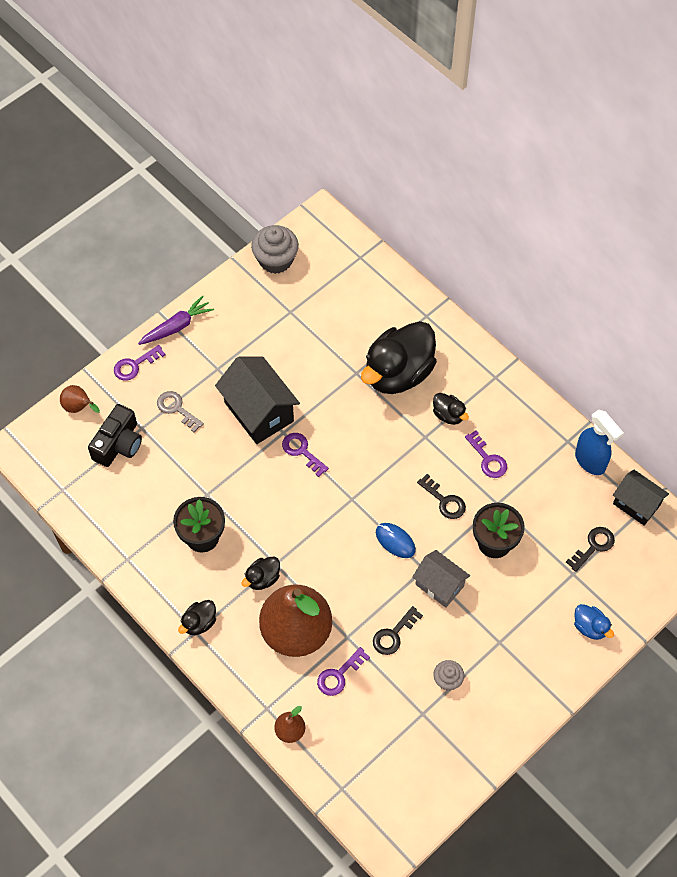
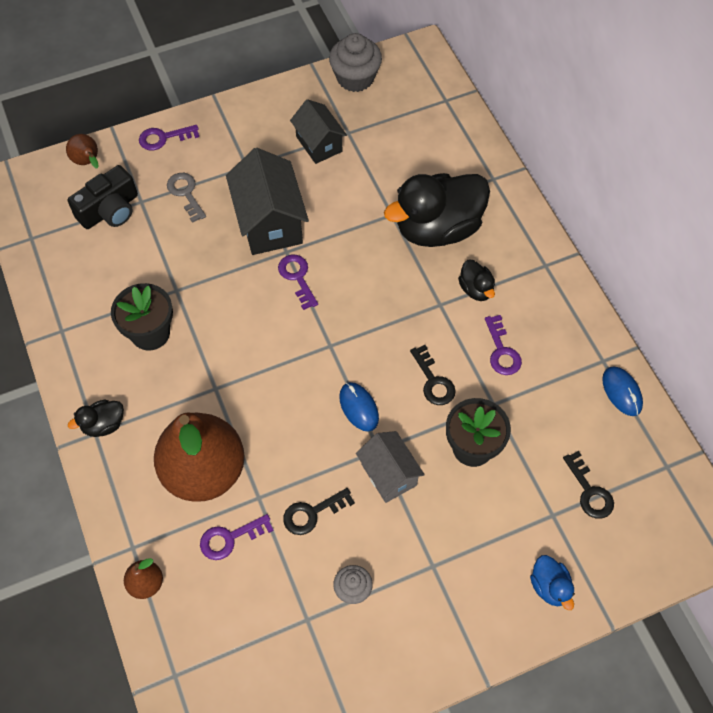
camera: 20 degrees right, 0 degrees up
(177, 326) = (224, 113): purple carrot -> none
(262, 578) = (194, 399): black duck -> none
(590, 461) = (621, 392): blue spray bottle -> blue mouse
(593, 546) = (589, 491): black key -> black key turned 90 degrees clockwise
(636, 504) = (660, 459): black house -> black house (319, 144)

